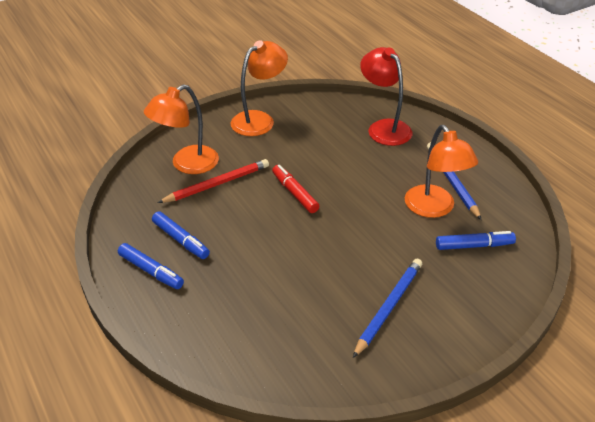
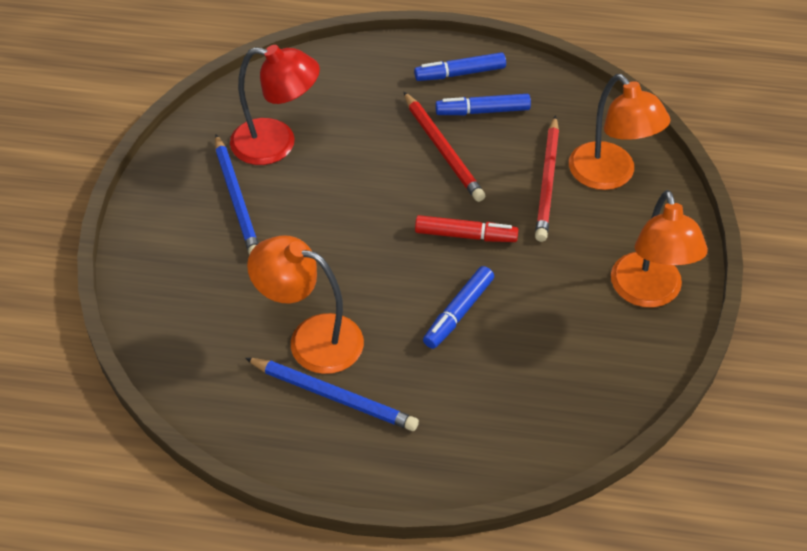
camera: 130 degrees right, 10 degrees up
(187, 164) = (610, 176): orange lamp -> orange lamp turned 150 degrees clockwise
(236, 239) = (442, 149): none -> red pencil
(384, 127) = (507, 415): red lamp -> red lamp (277, 144)
(473, 245) = (225, 326): blue marker -> blue marker (459, 312)

